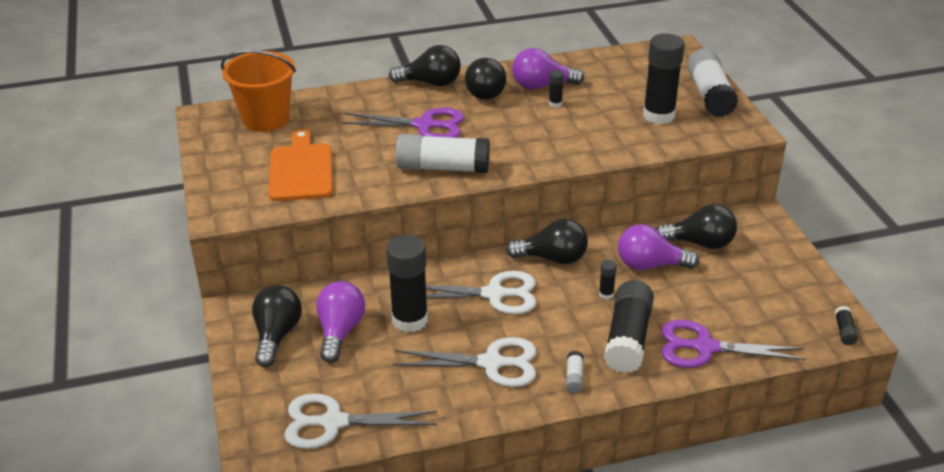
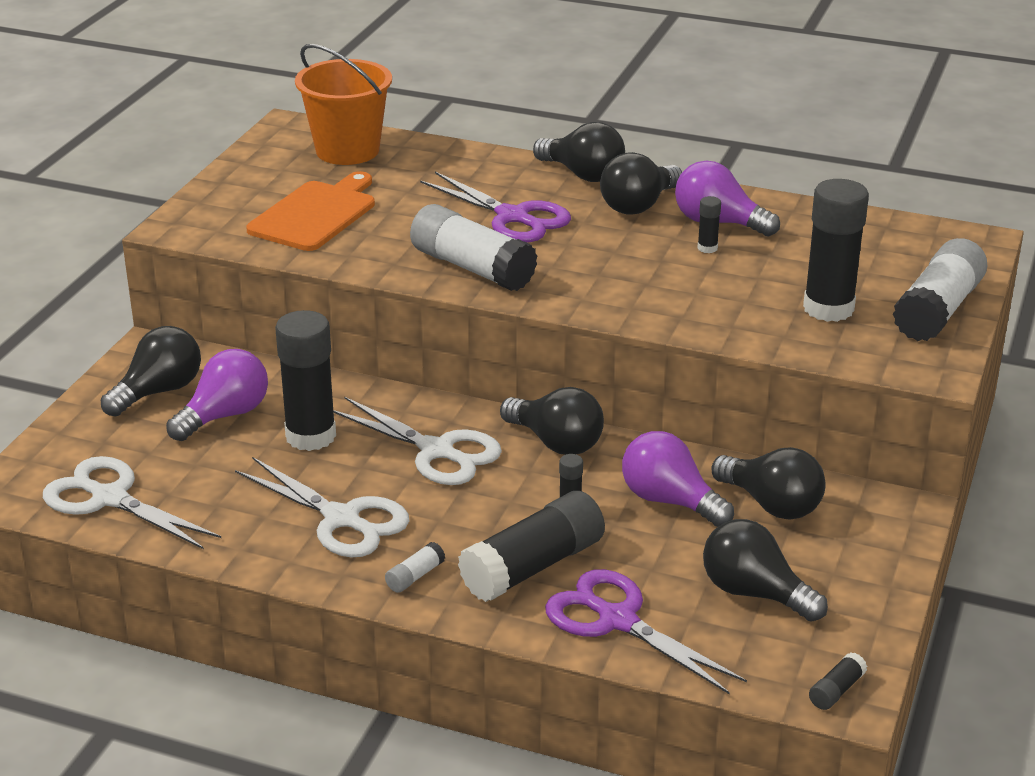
camera: 35 degrees right, 5 degrees down
(749, 297) = (754, 593): none -> black light bulb

